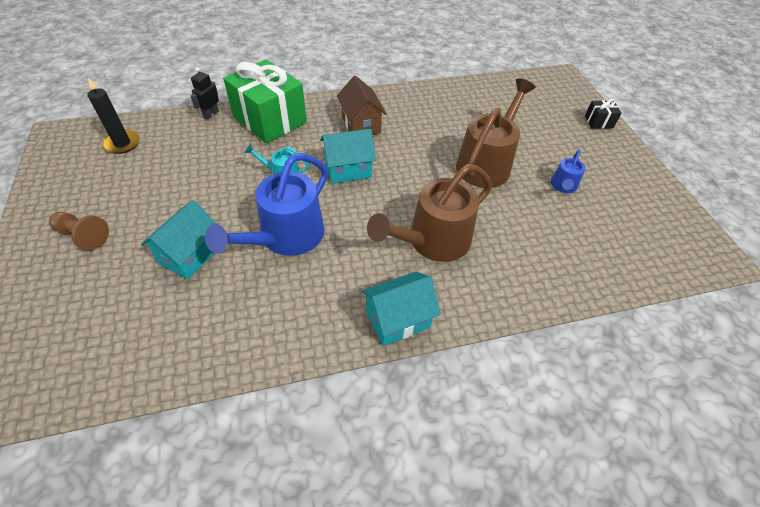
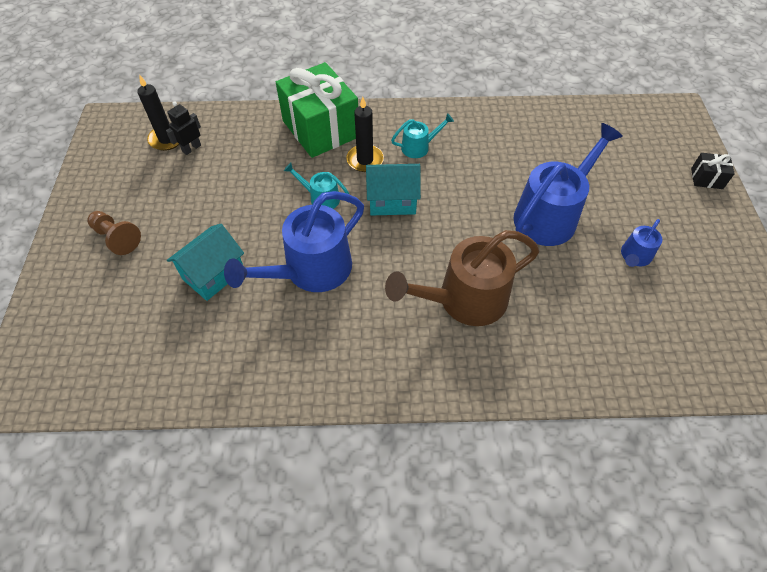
camera: 15 degrees right, 5 degrees up
(211, 114) = (260, 115): black robot -> black robot (191, 148)
(316, 140) = (365, 160): none -> black candle
(361, 125) = (419, 147): brown house -> turquoise watering can
(398, 319) = (405, 381): turquoise house -> none
(486, 164) = (550, 215): brown watering can -> blue watering can

